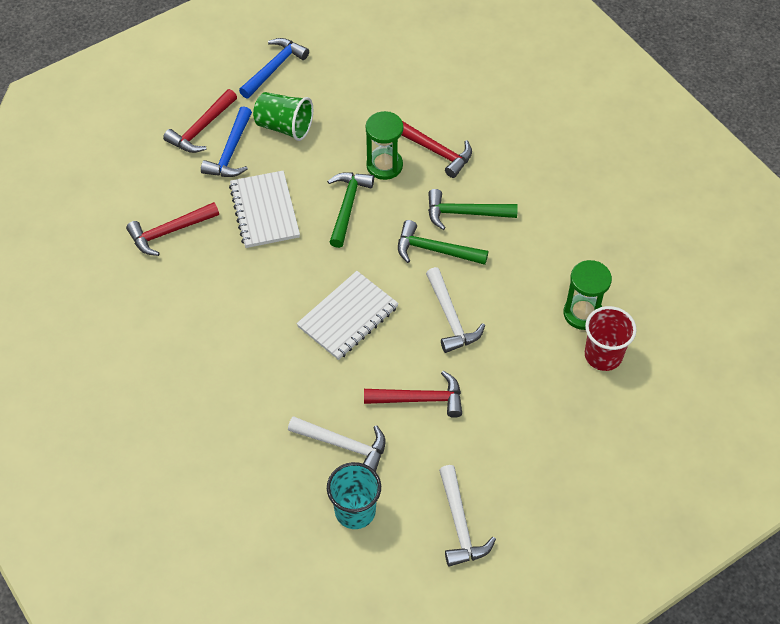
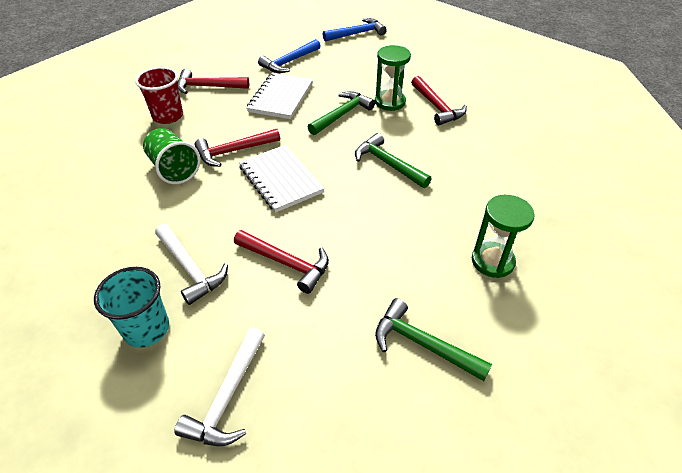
camera: 30 degrees right, 10 degrees down
(201, 128) = (282, 46): red hammer -> red hammer (234, 151)
(284, 127) = (337, 61): green cup -> green cup (174, 169)
(348, 317) = (280, 179): white notebook -> white notebook turned 75 degrees clockwise
(450, 318) = (364, 214): white hammer -> none
(465, 213) = (432, 150): green hammer -> green hammer (423, 344)
(603, 355) = (492, 306): red cup -> red cup (168, 116)

